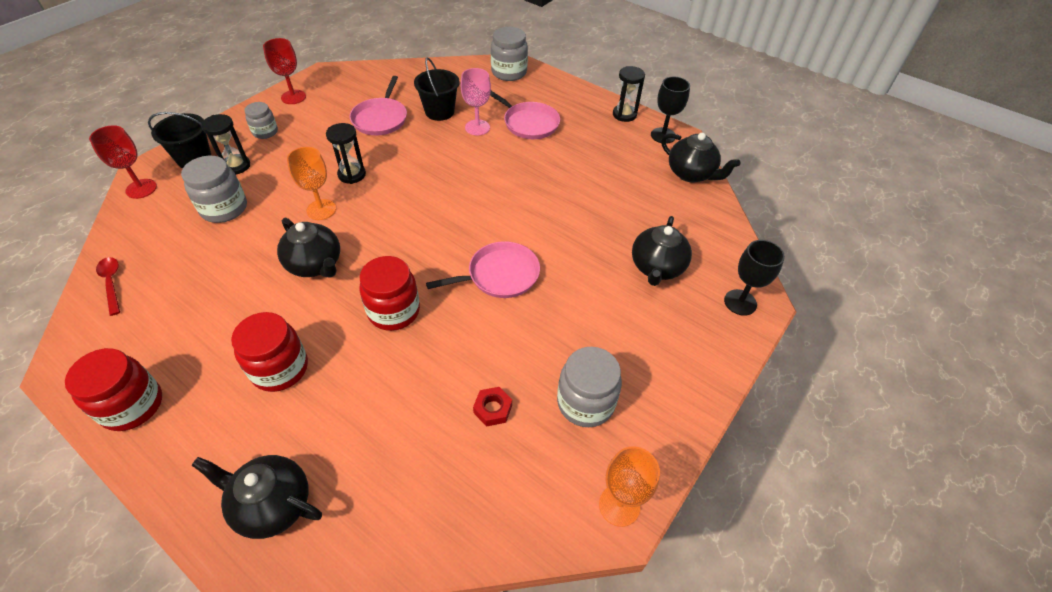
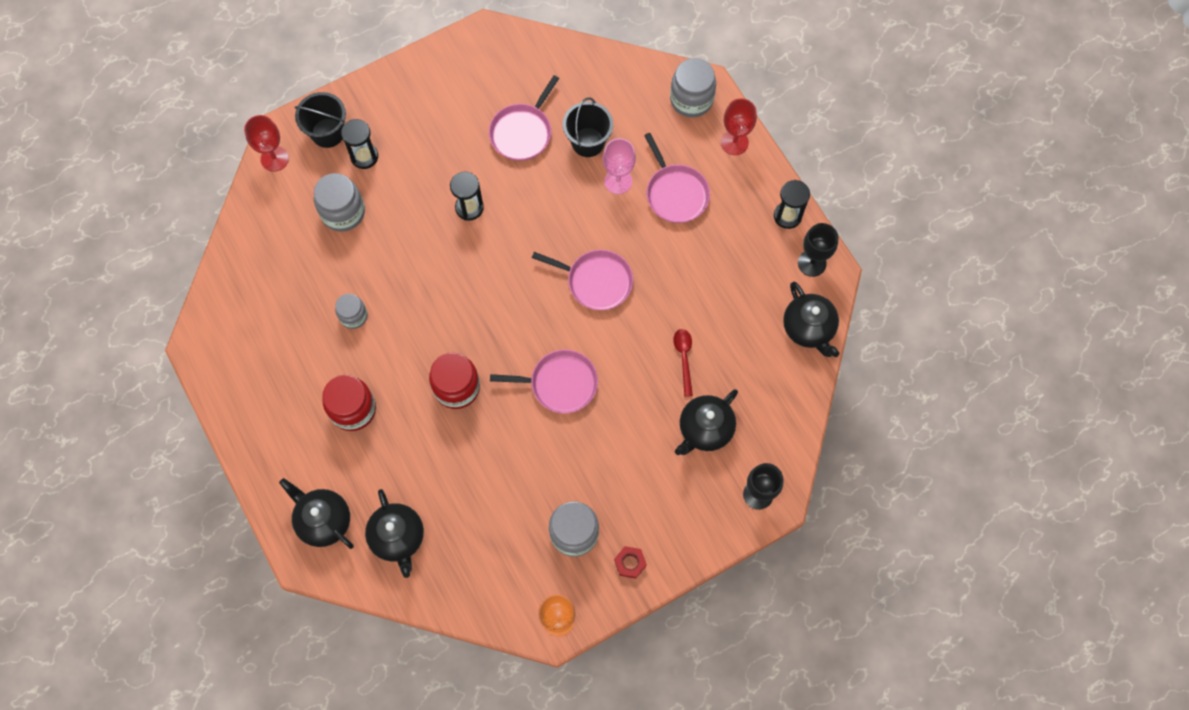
camera: 25 degrees right, 20 degrees up
(112, 283) = (238, 270): red spoon -> red spoon (684, 358)
(132, 405) = (242, 401): red jar -> none
(265, 132) = (402, 114): grey jar -> grey jar (353, 316)
(293, 97) = (442, 65): red goblet -> red goblet (734, 142)
(315, 265) = (406, 312): black teapot -> black teapot (398, 537)
(321, 210) = (428, 245): orange goblet -> none
(493, 192) = (596, 281): none -> pink pan
(493, 409) = (501, 509): red nut -> red nut (630, 563)

